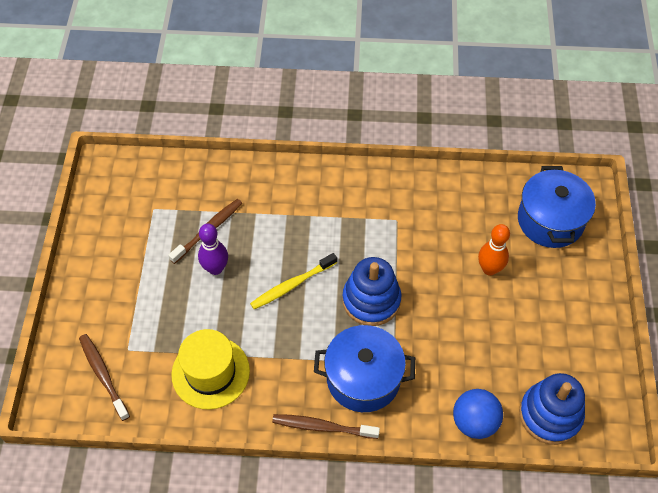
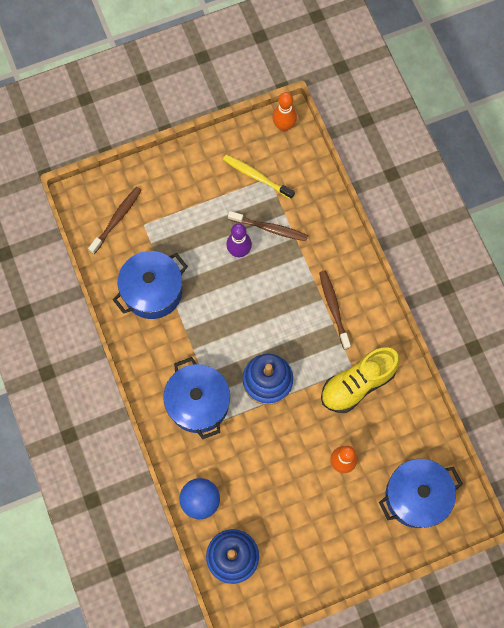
camera: 65 degrees right, 15 degrees up
(106, 172) = (284, 126): none -> orange bowling pin
(210, 372) = (153, 291): yellow hat -> blue pot
(292, 285) = (252, 314): yellow toothbrush -> yellow toothbrush (256, 176)
(322, 427) = (147, 390): brown toothbrush -> brown toothbrush (333, 308)
(414, 222) = (357, 384): none -> yellow shoe

